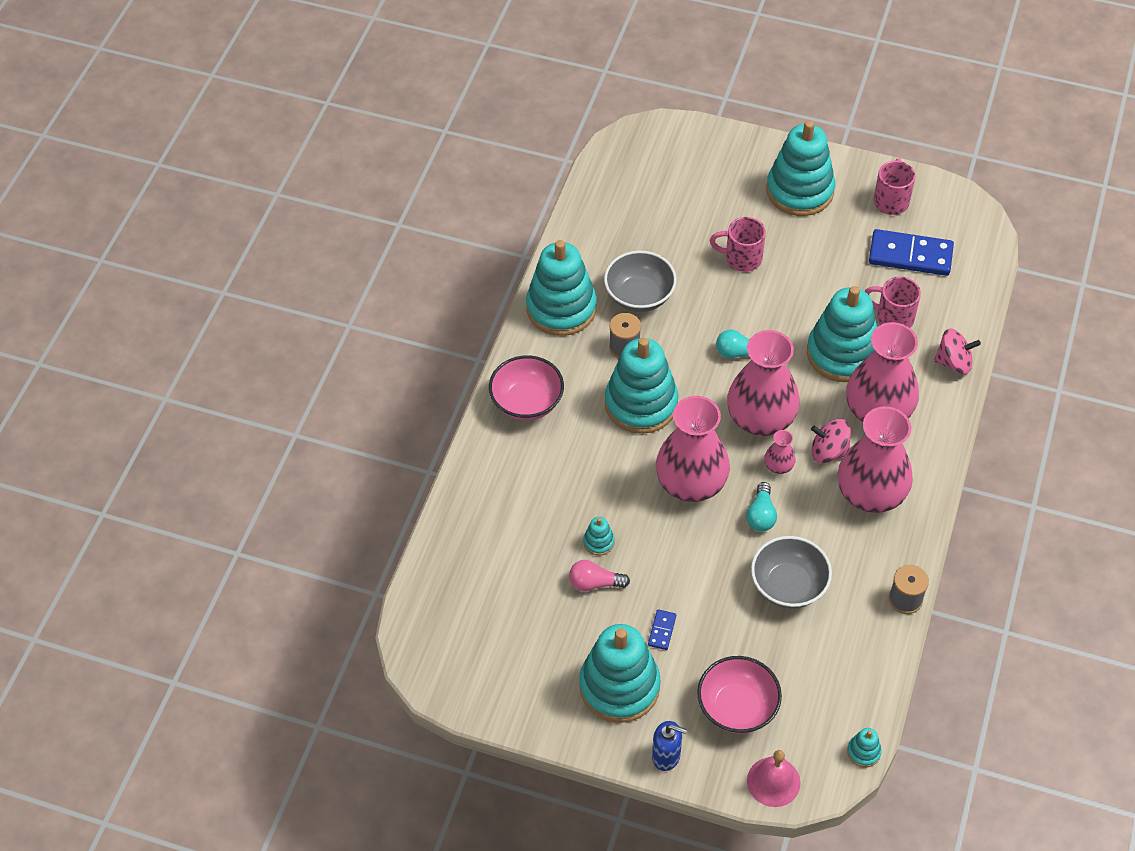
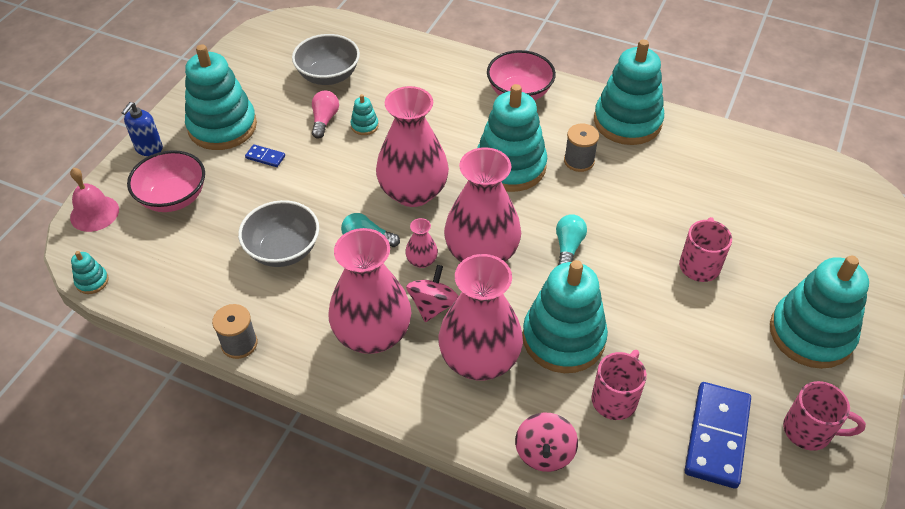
camera: 95 degrees right, 5 degrees down
(639, 296) = (643, 177): grey bowl -> grey bowl (328, 76)

